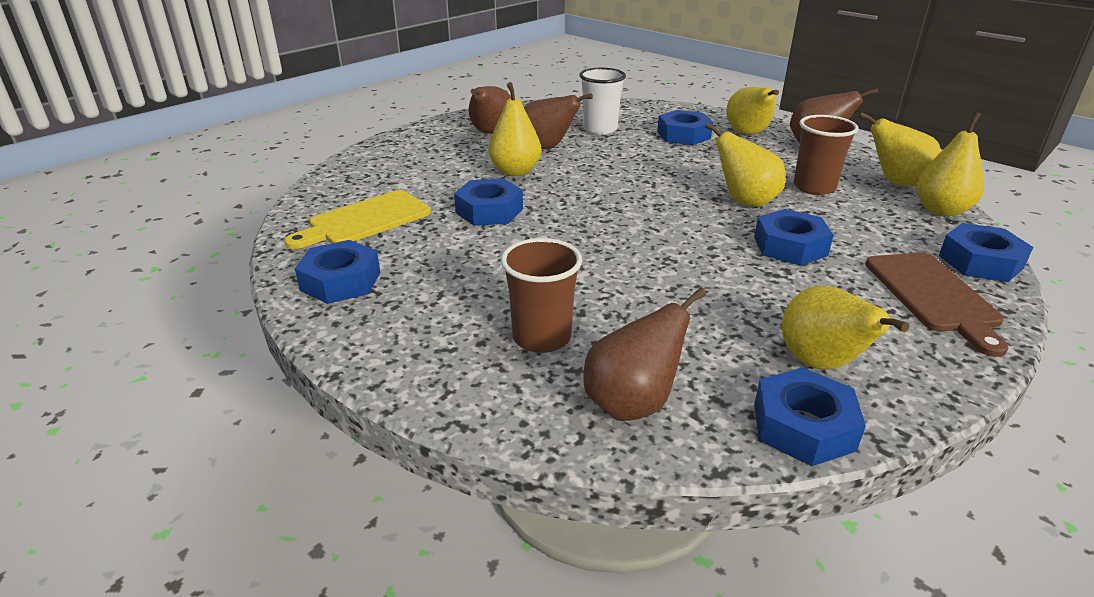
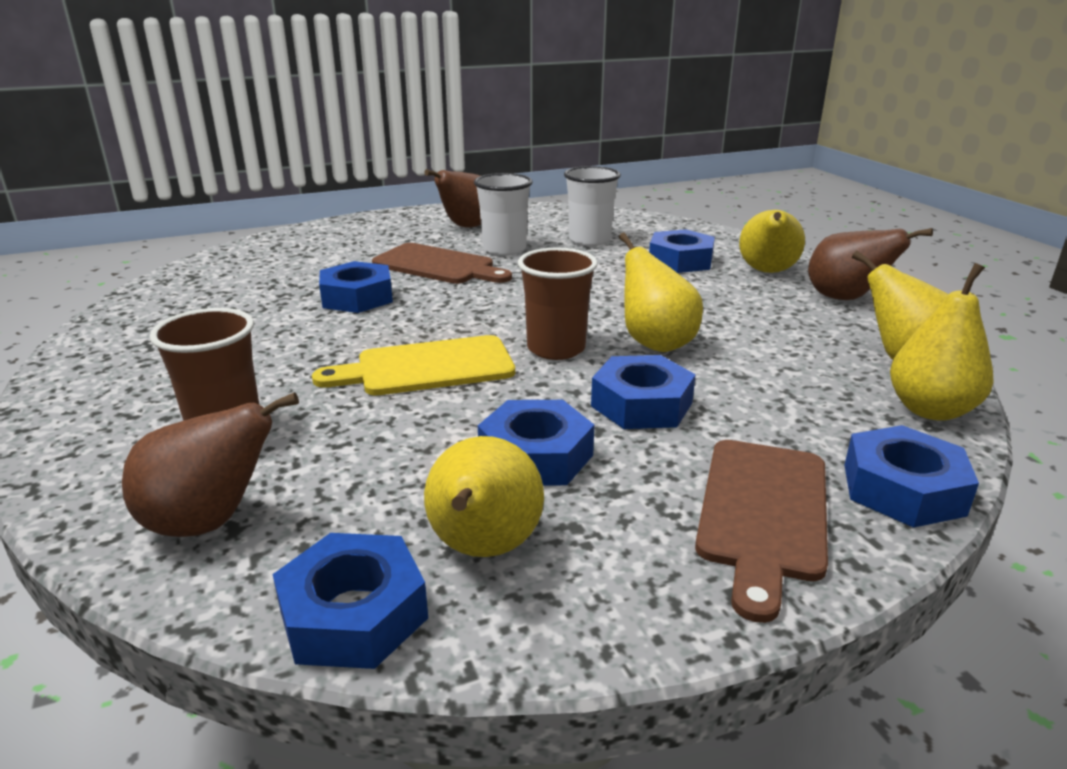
camera: 25 degrees right, 5 degrees down
(340, 281) = (135, 331): blue nut -> blue nut (535, 455)
(365, 220) = (234, 284): yellow cutting board -> yellow cutting board (427, 367)
(515, 171) = (438, 266): yellow pear -> brown cutting board
(547, 148) = (504, 249): brown pear -> white cup
(814, 187) = (772, 345): brown cup -> brown cup (556, 348)

